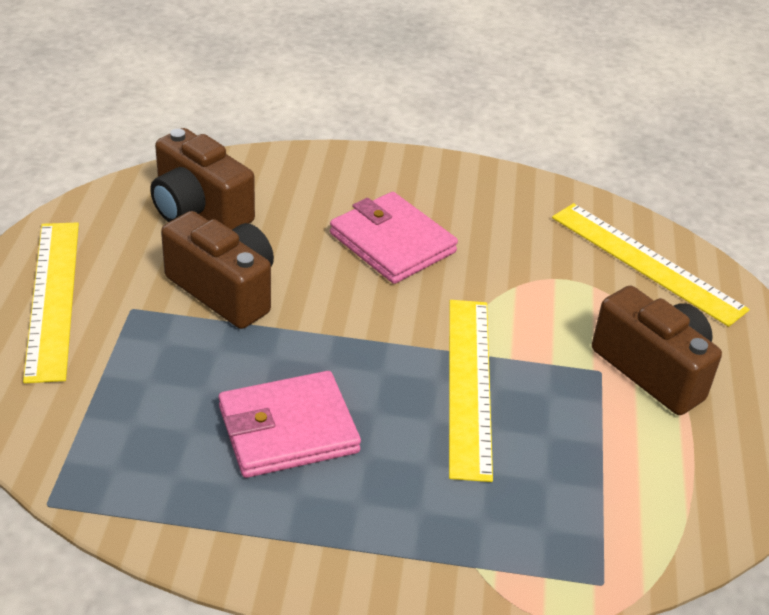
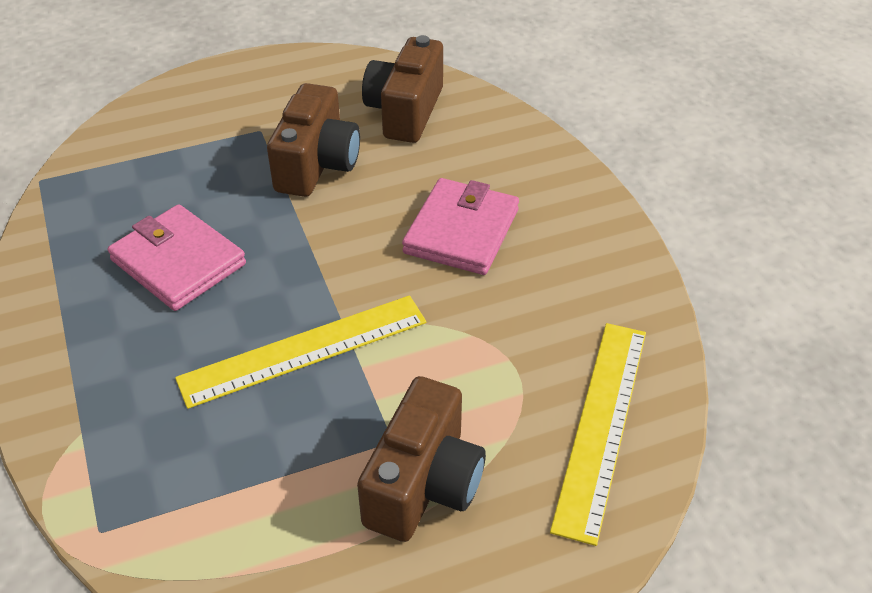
camera: 65 degrees right, 5 degrees up
(52, 298) = (243, 92): yellow ruler -> none

